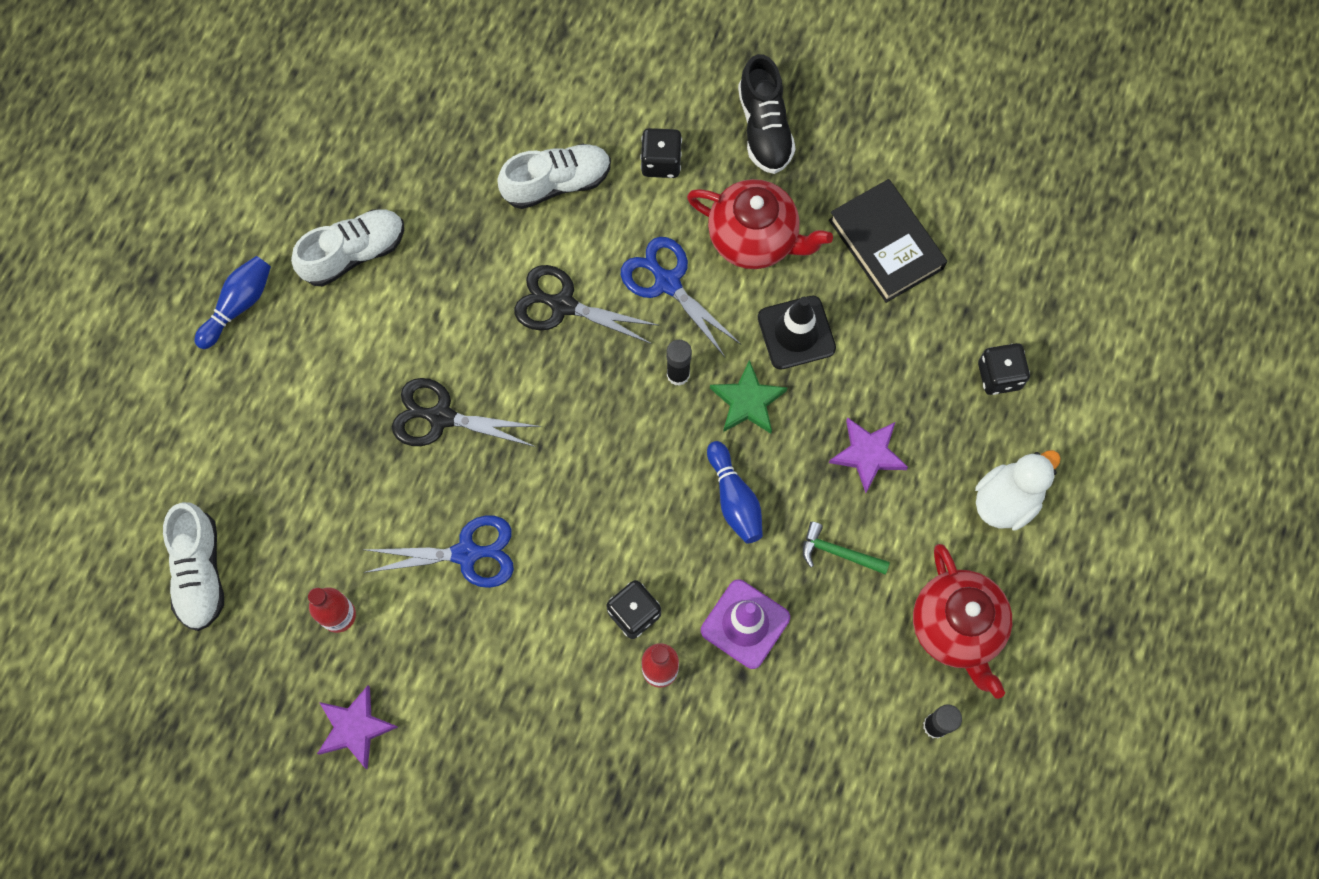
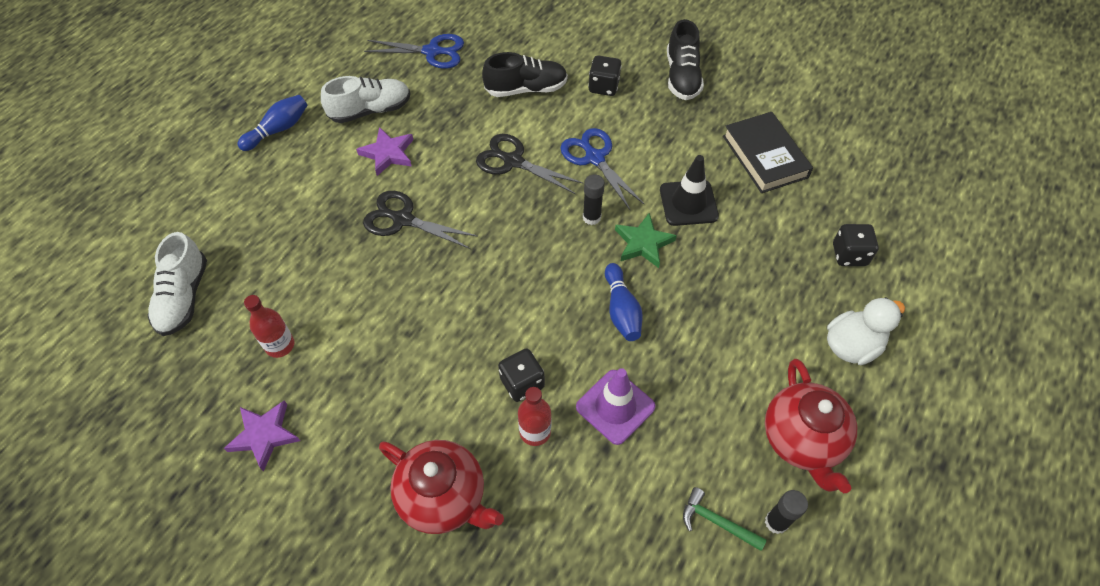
camera: 10 degrees right, 15 degrees down
(466, 553) = (395, 316): blue scissors -> blue scissors (432, 52)
(556, 183) = (526, 89): white shoe -> black shoe
(754, 239) = (665, 140): red teapot -> red teapot (444, 497)
(838, 552) = (703, 363): green hammer -> green hammer (717, 522)
(868, 454) = (736, 294): purple star -> purple star (388, 154)

